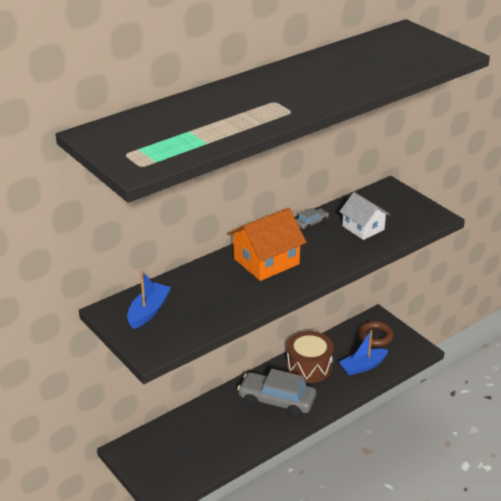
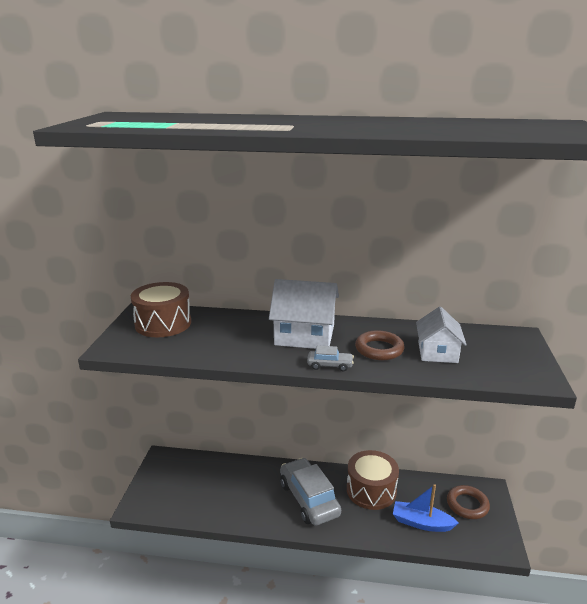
camera: 45 degrees right, 10 degrees down
(148, 311) = (163, 323): blue boat -> brown drum
(266, 261) = (304, 335): orange house -> white house
(311, 223) = (392, 328): grey car -> grey car (330, 365)
(328, 245) = (379, 349): none -> brown ring

